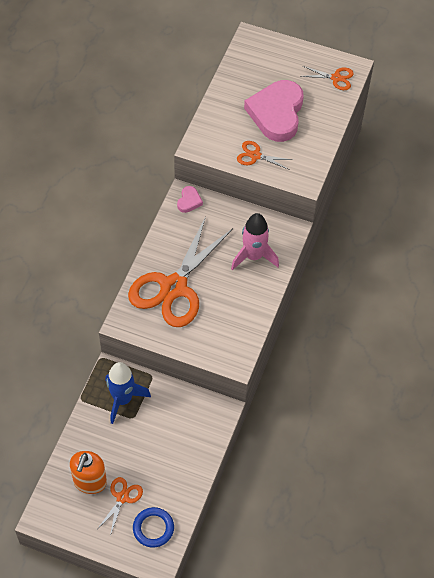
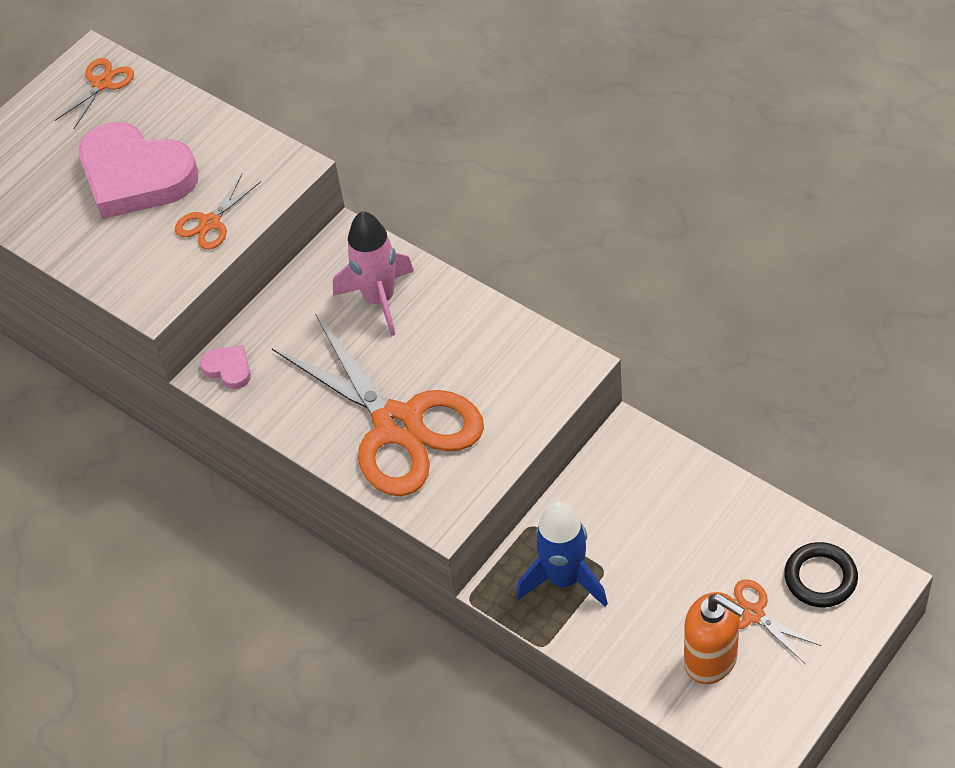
camera: 65 degrees left, 5 degrees down
(153, 528) = (820, 578): blue ring -> black ring

